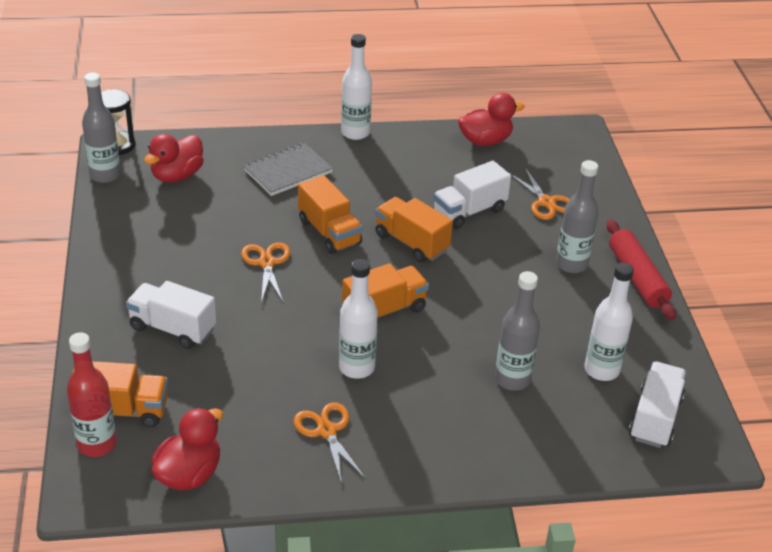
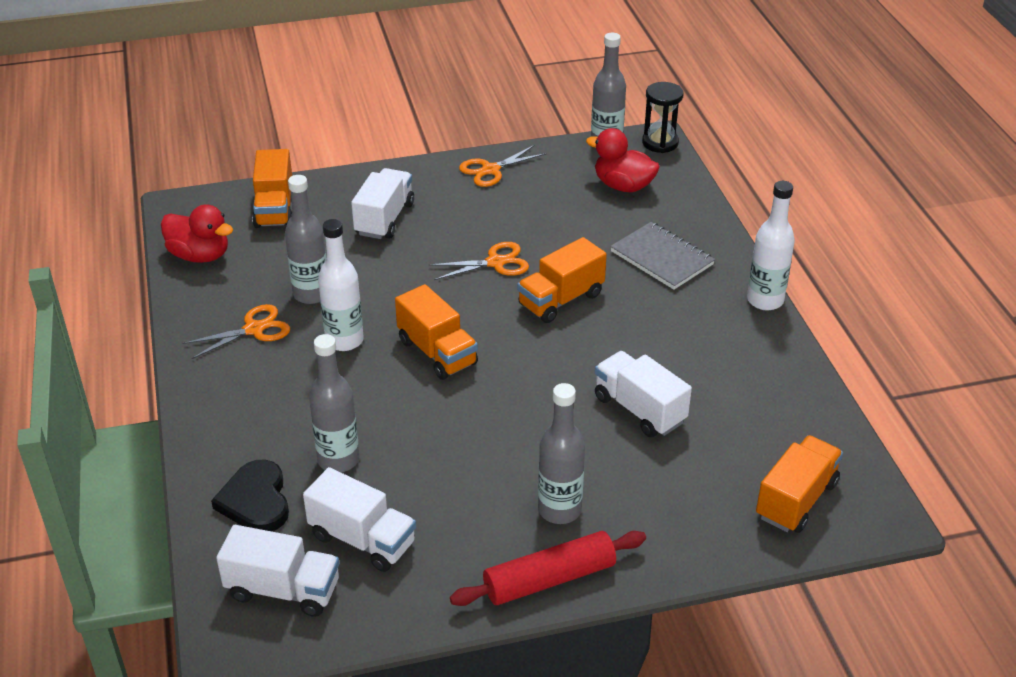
camera: 85 degrees right, 0 degrees up
(97, 444) = (235, 202): red bottle -> none
(281, 387) = (311, 294): none -> grey bottle
(411, 243) = (561, 364): orange truck -> orange truck (796, 500)
(485, 141) = (804, 417): red duck -> none
(546, 202) = (686, 482): orange scissors -> orange scissors (490, 170)
(558, 433) = (256, 500): none -> black heart
(601, 370) = (362, 539): white bottle -> white truck

